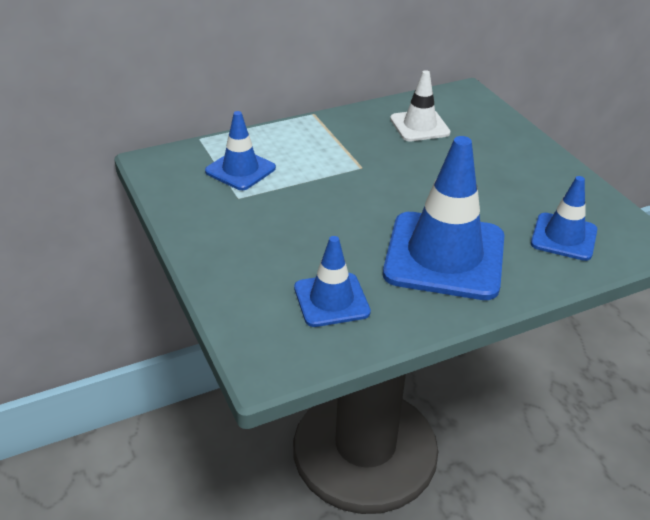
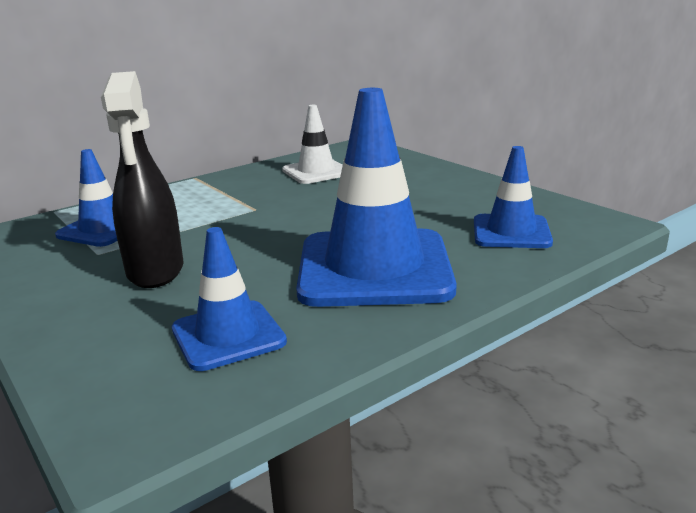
camera: 10 degrees left, 15 degrees down
(282, 226) = (155, 271): none -> black spray bottle

